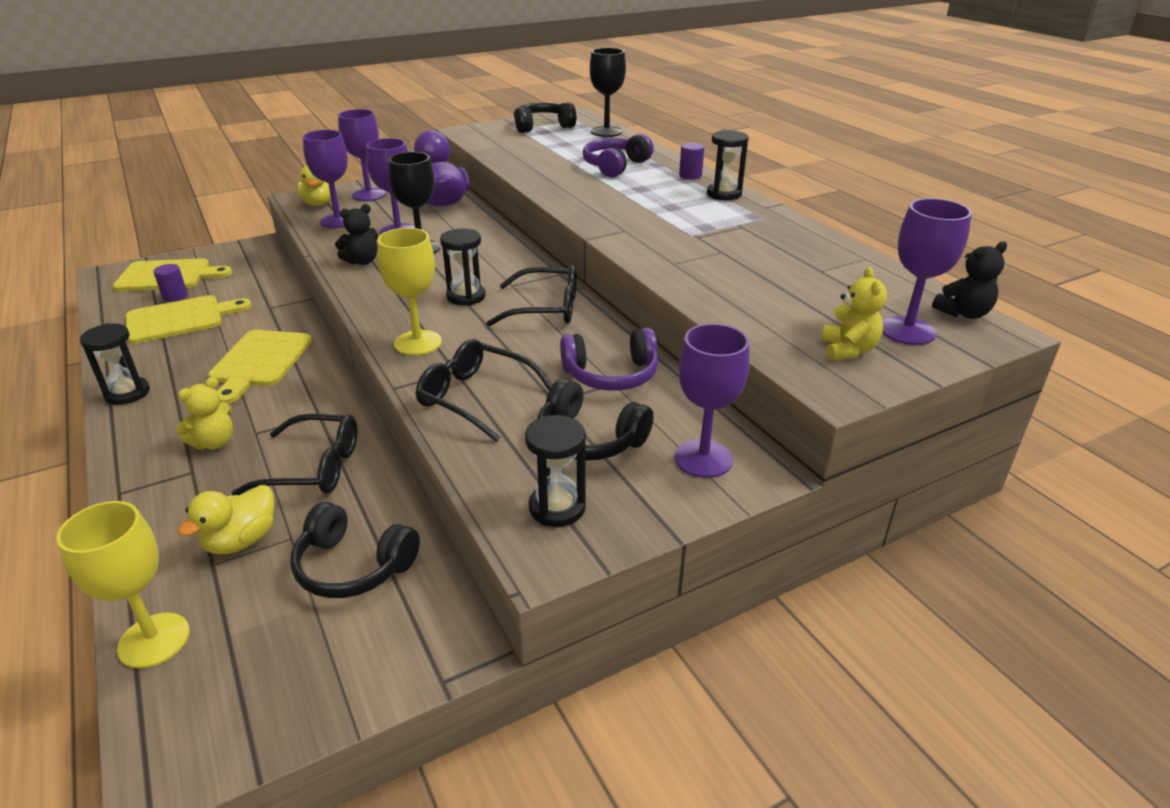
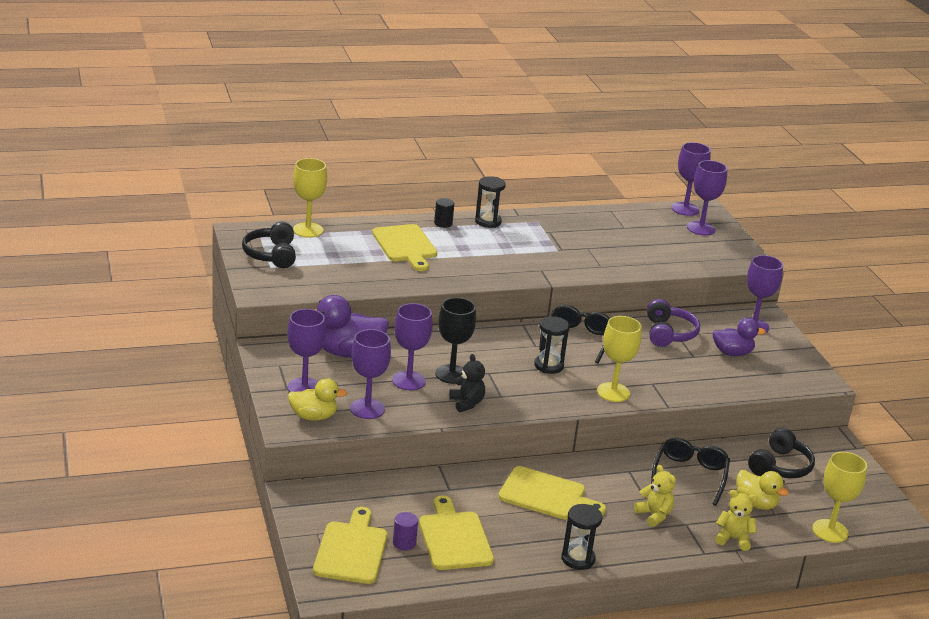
camera: 80 degrees left, 5 degrees down
(477, 398) = (686, 380): black glasses -> none
(557, 508) = (788, 372): black hourglass -> none
(589, 439) = (732, 353): black headphones -> purple duck
(606, 132) = (308, 230): black goblet -> yellow goblet
(615, 166) = (405, 245): purple headphones -> yellow cutting board
(690, 176) = (443, 223): purple cylinder -> black cylinder
(848, 350) = (717, 248): yellow teddy bear -> yellow teddy bear (733, 539)
(963, 313) = (685, 209): black teddy bear -> purple goblet

